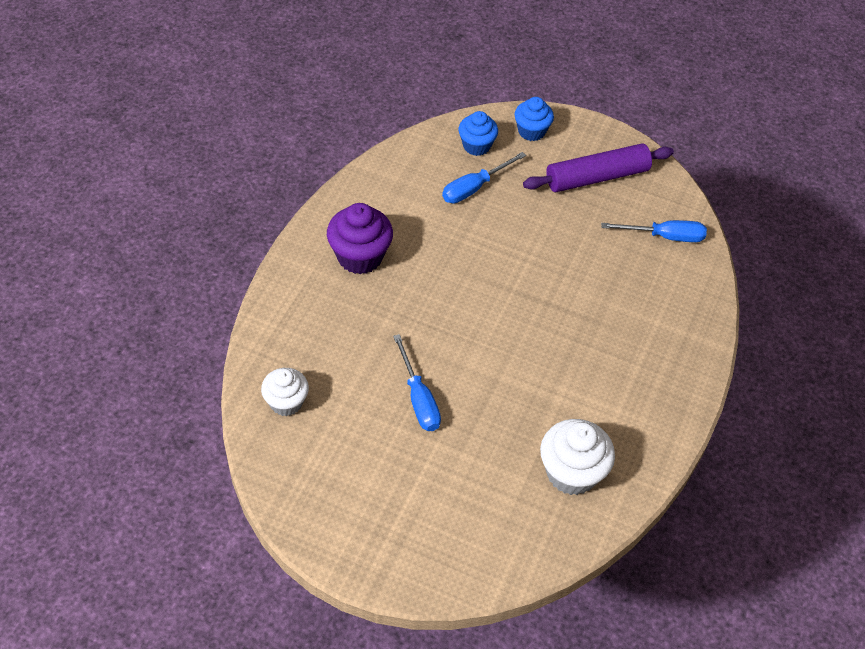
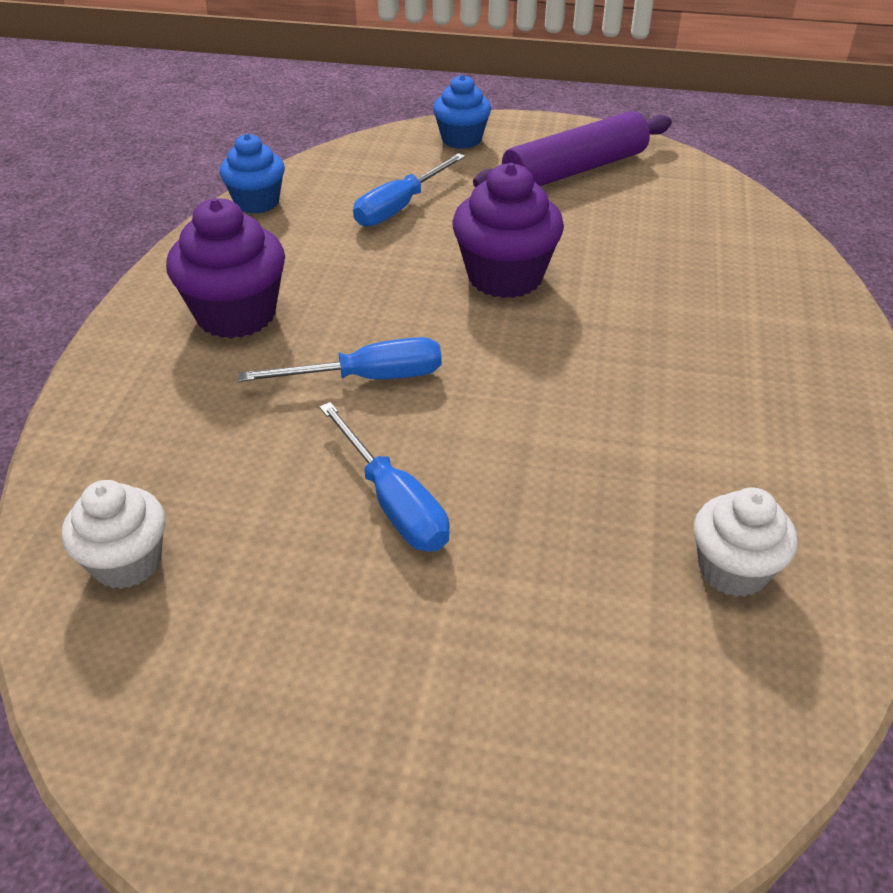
camera: 10 degrees left, 10 degrees down
(476, 146) = (388, 164): blue cupcake -> blue cupcake (257, 202)
(521, 260) = (505, 277): none -> purple cupcake
(571, 473) = (732, 570): white cupcake -> white cupcake, size x0.66
(665, 236) = (705, 216): blue screwdriver -> blue screwdriver (368, 378)

